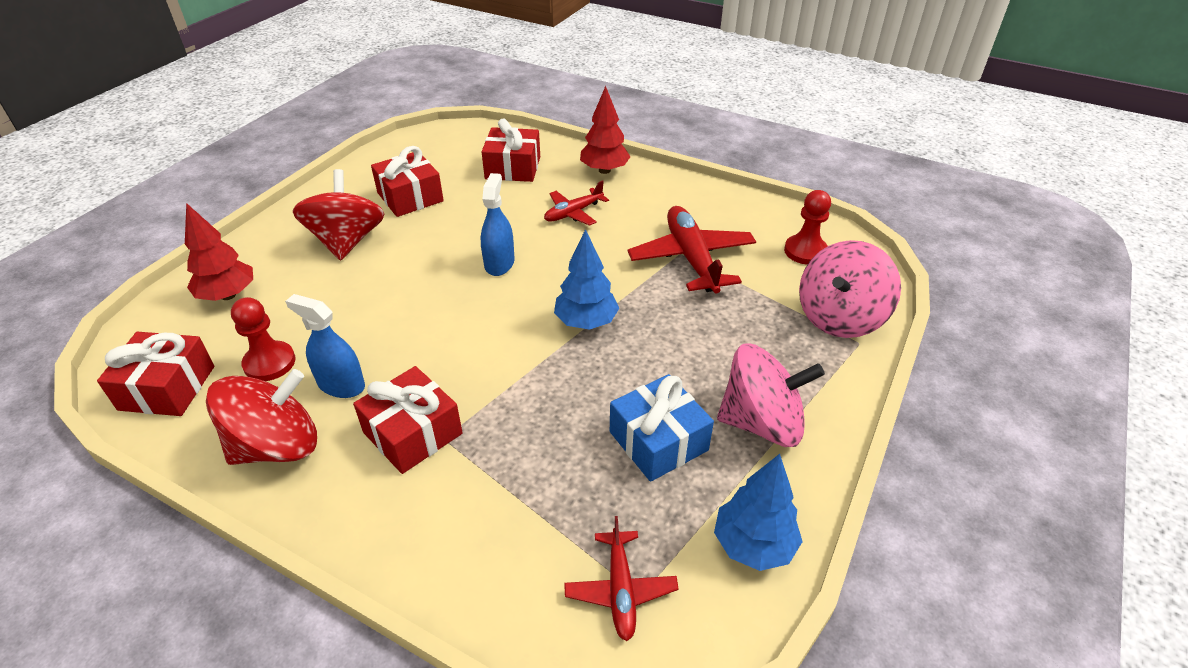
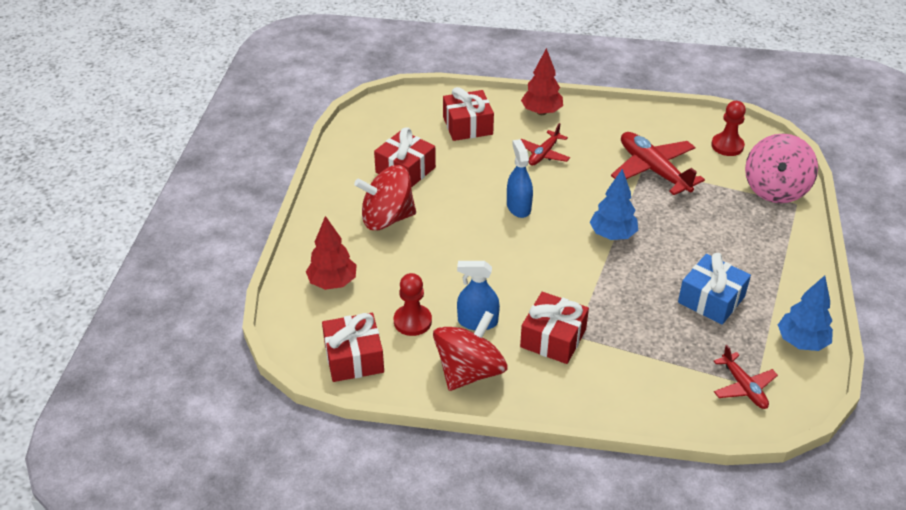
camera: 20 degrees left, 0 degrees up
(347, 241) = (387, 218): red spinning top -> red spinning top turned 75 degrees counterclockwise
(761, 423) = (766, 271): pink spinning top -> none

